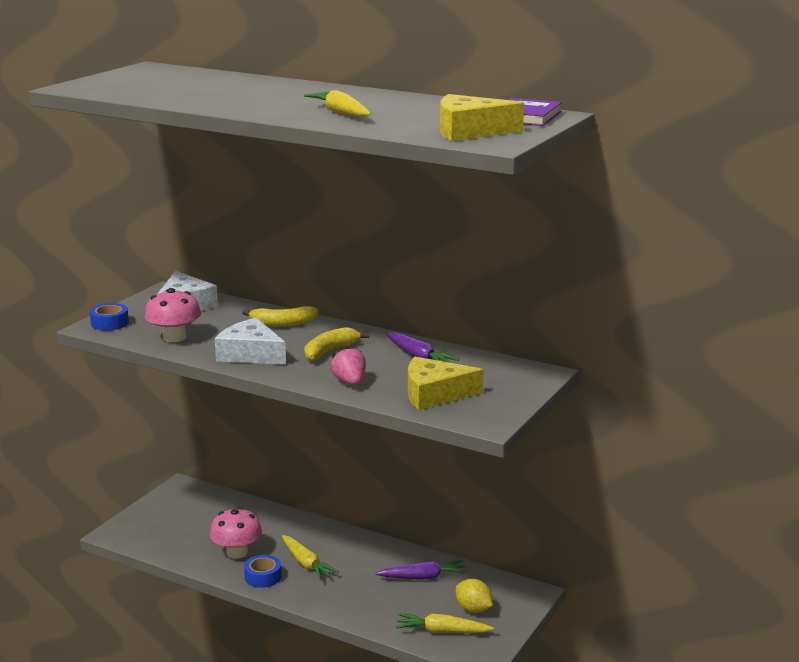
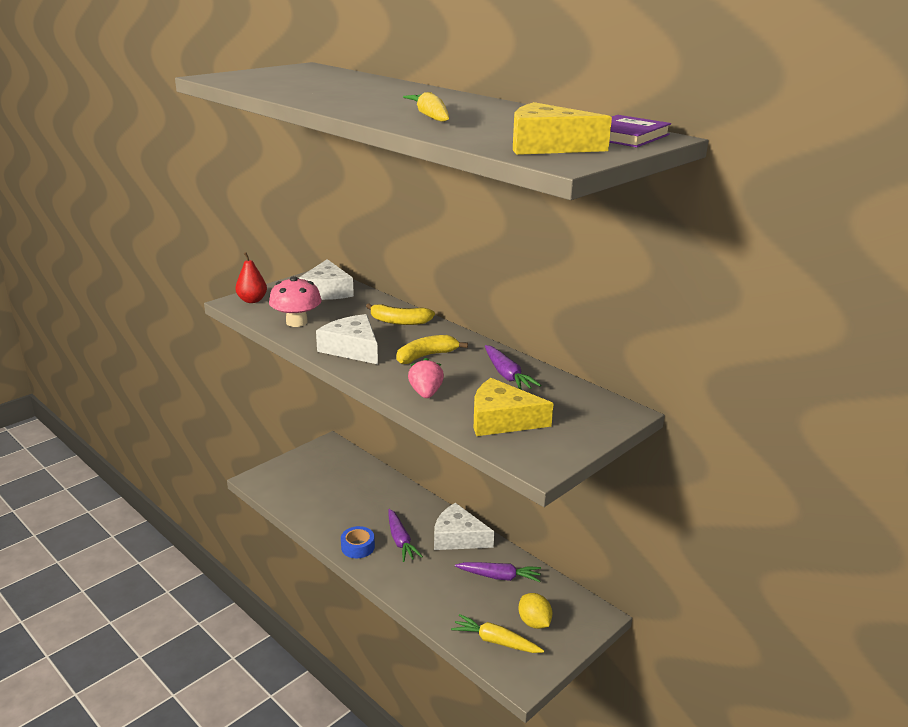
camera: 15 degrees right, 5 degrees up
(110, 323) = (252, 300): blue tape -> red pear
(237, 552) = (346, 517): pink mushroom -> none
(306, 564) = (400, 541): yellow carrot -> purple carrot
(365, 550) = (458, 537): none -> white cheese

